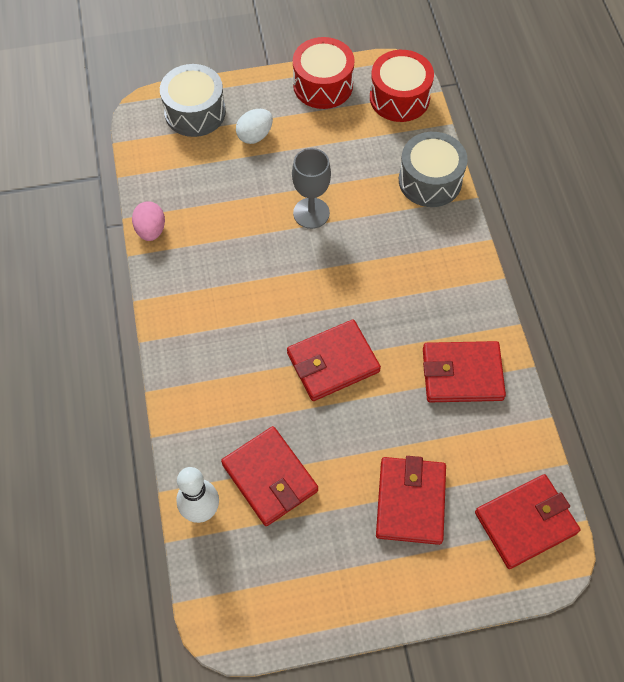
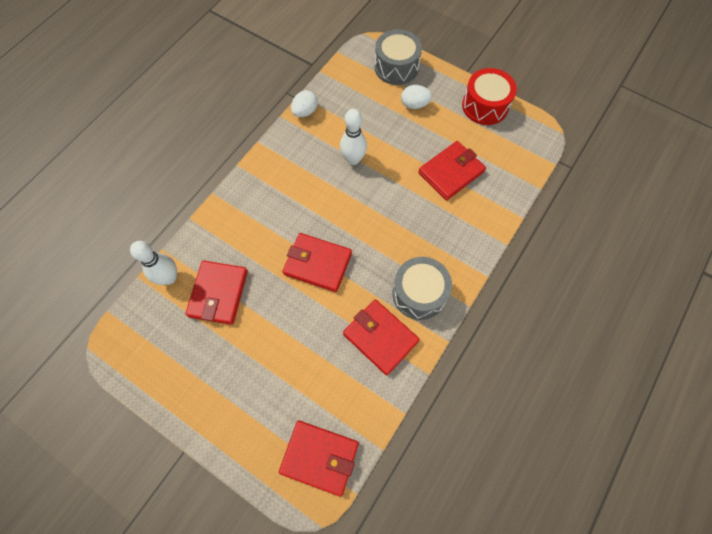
camera: 45 degrees right, 5 degrees up
(151, 230) = (305, 112): pink egg -> white egg
(254, 236) = (353, 159): none -> white bowling pin
(311, 213) = (398, 172): grey goblet -> none
(399, 98) = (523, 148): red drum -> none
(410, 502) = (272, 379): red wallet -> red wallet (451, 172)
(430, 180) = (488, 210): grey drum -> grey drum (419, 293)

